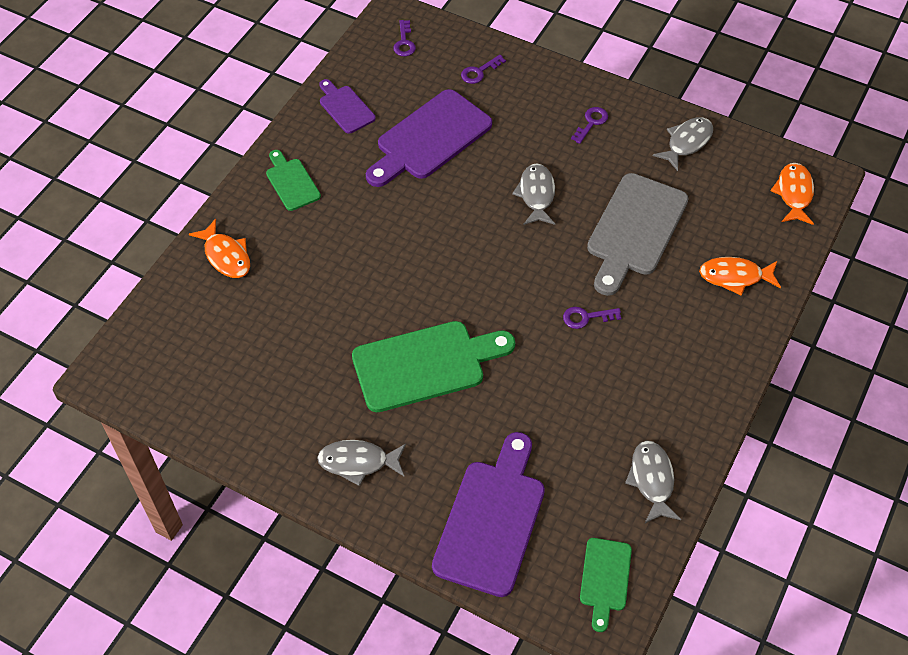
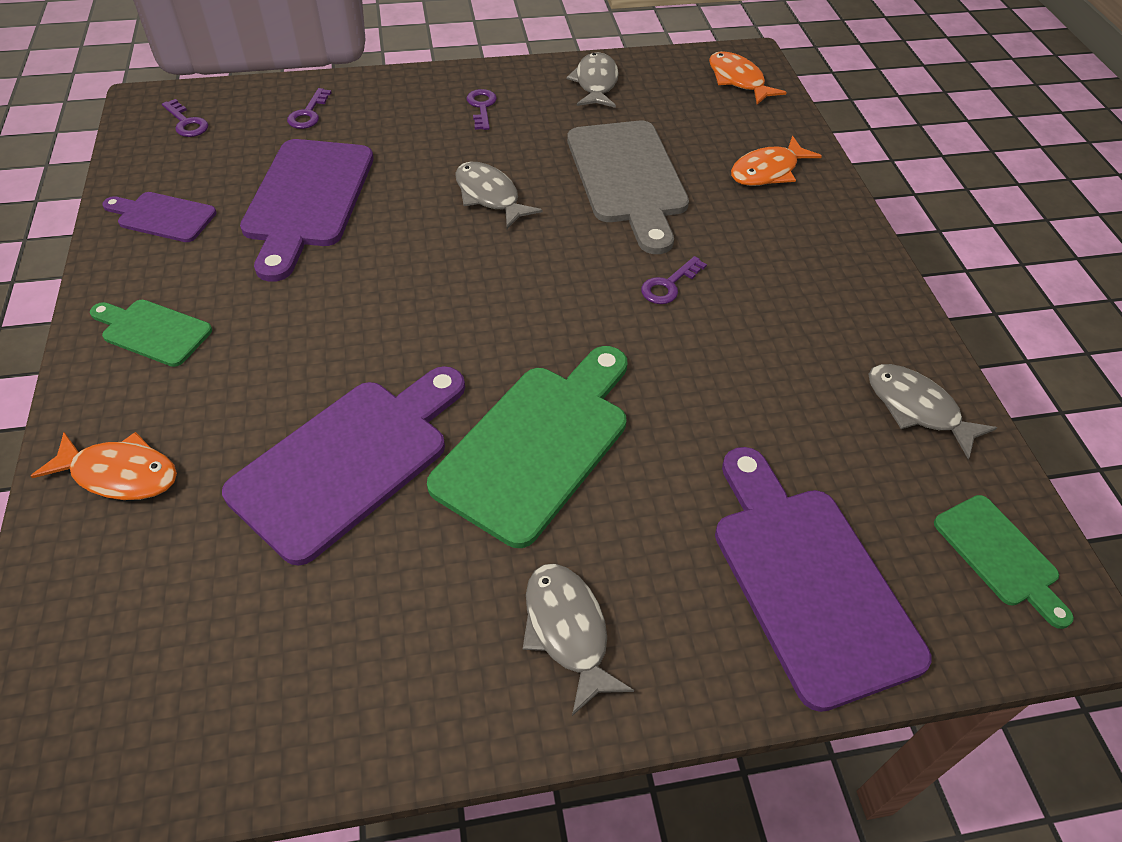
camera: 40 degrees left, 5 degrees down
(329, 314) = (348, 461): none -> purple cutting board
(358, 462) = (567, 631): grey fish -> grey fish turned 105 degrees clockwise

